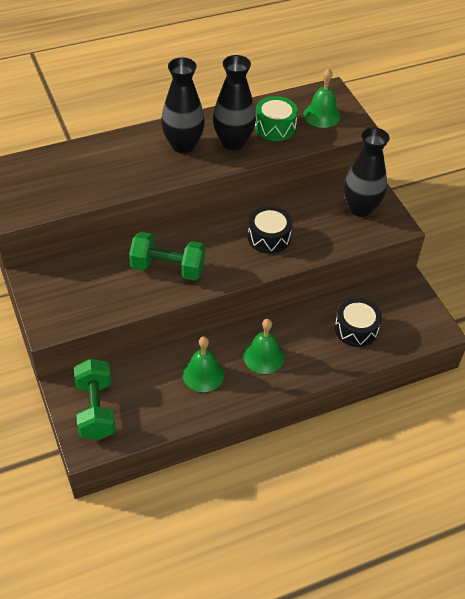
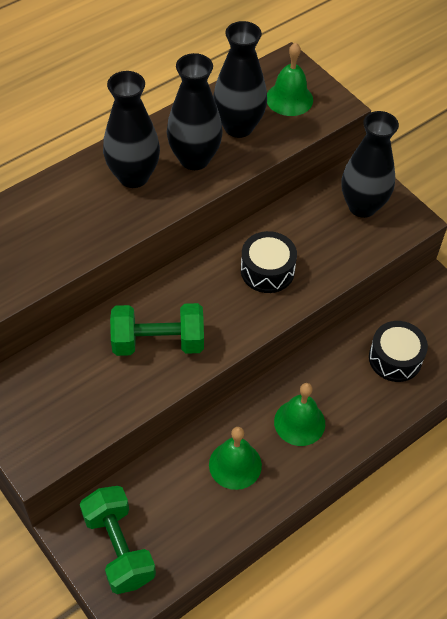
camera: 15 degrees left, 5 degrees up
(275, 127) = (238, 127): green drum -> black vase

